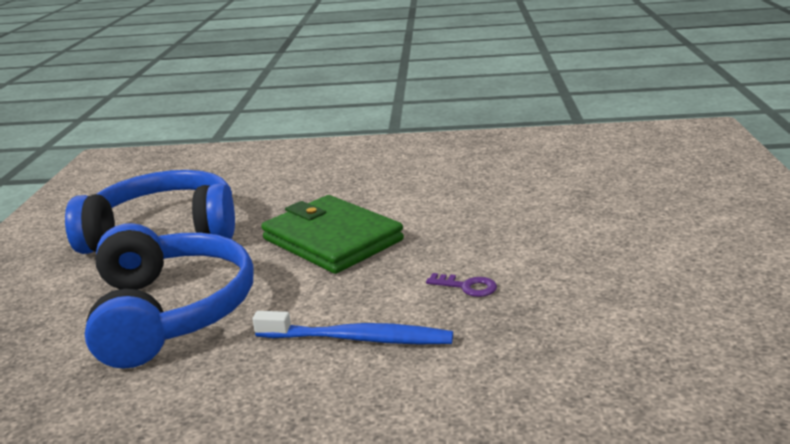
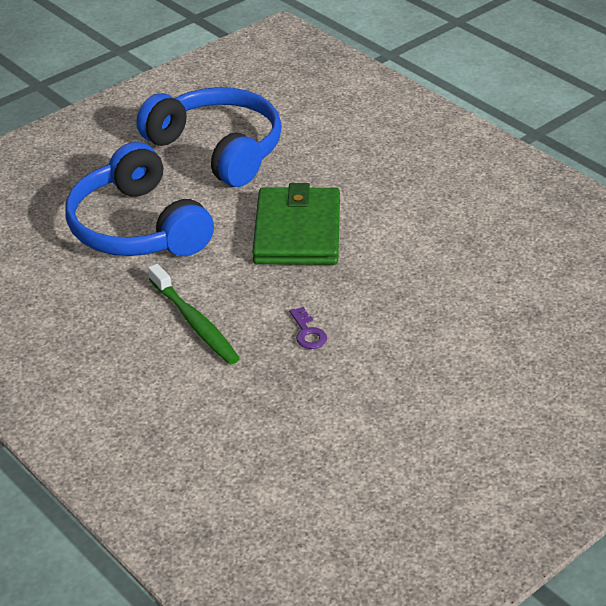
camera: 45 degrees right, 15 degrees up
(171, 311) = (137, 227): blue headphones -> blue headphones turned 120 degrees clockwise
(358, 339) = (195, 322): blue toothbrush -> green toothbrush

